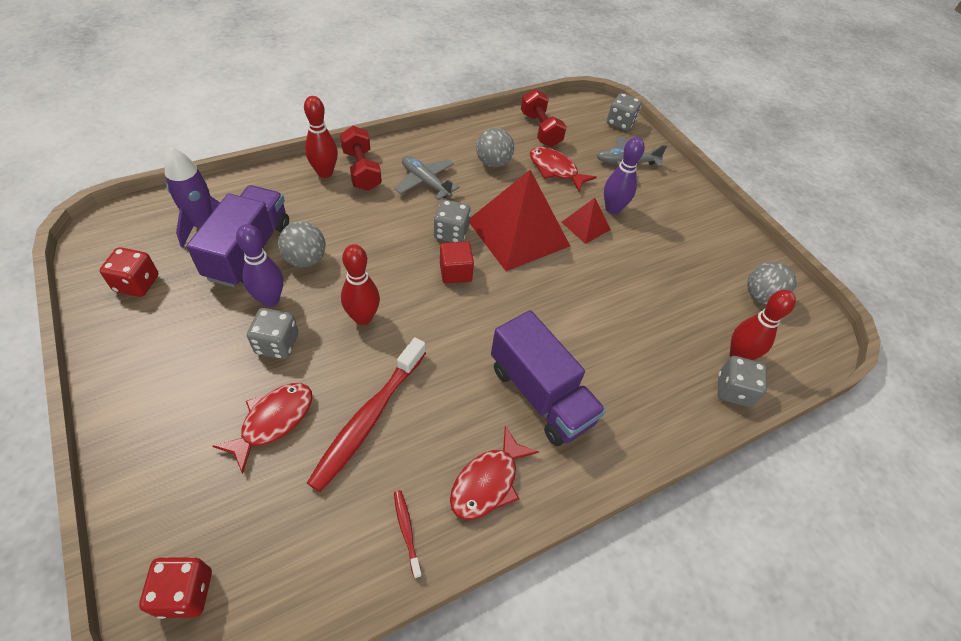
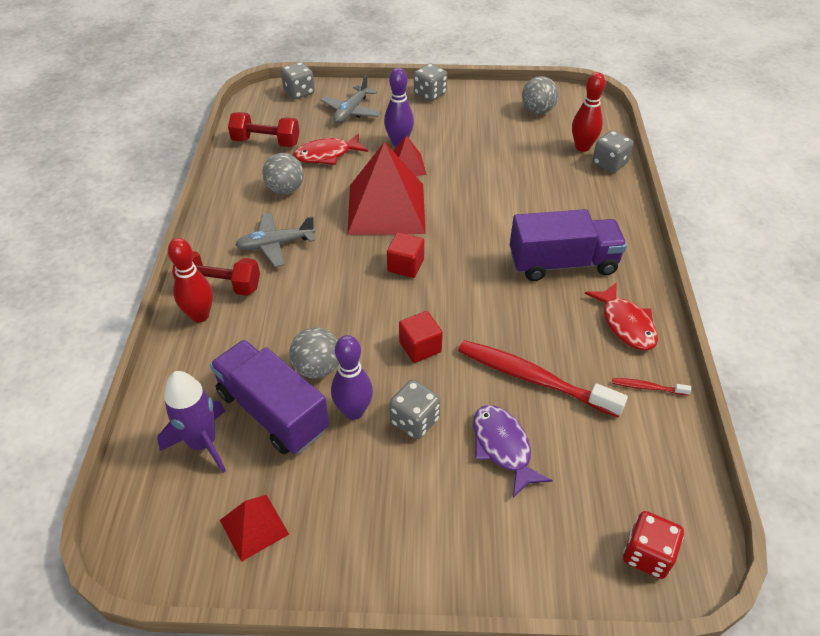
camera: 55 degrees left, 5 degrees down
(137, 283) = (254, 527): red dice -> red pyramid
(273, 421) = (503, 447): red fish -> purple fish
(363, 318) = (420, 347): red bowling pin -> red cube
(368, 419) = (533, 378): red toothbrush -> red toothbrush turned 150 degrees clockwise
(451, 233) = (356, 251): grey dice -> grey dice (430, 94)

